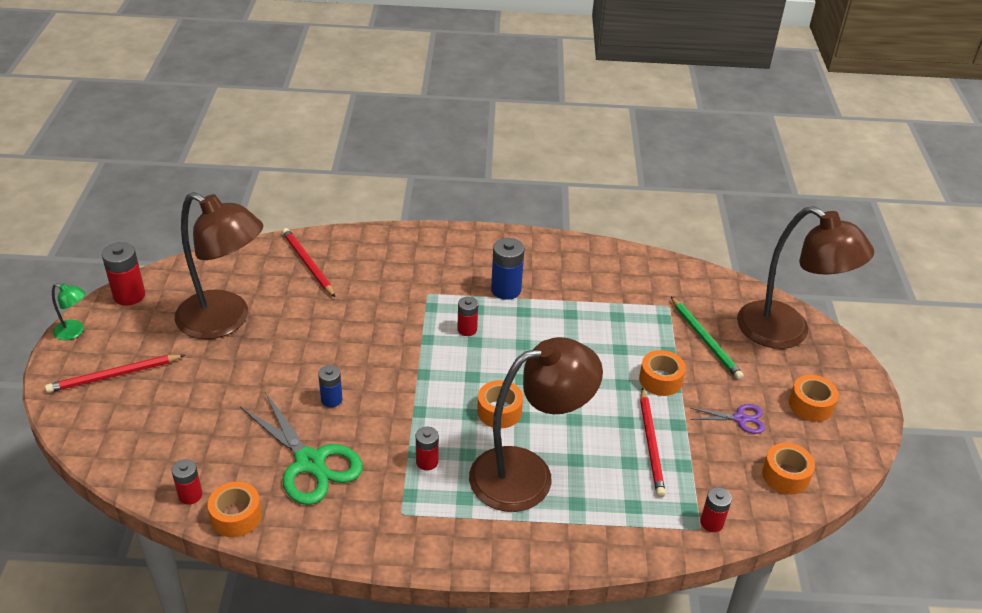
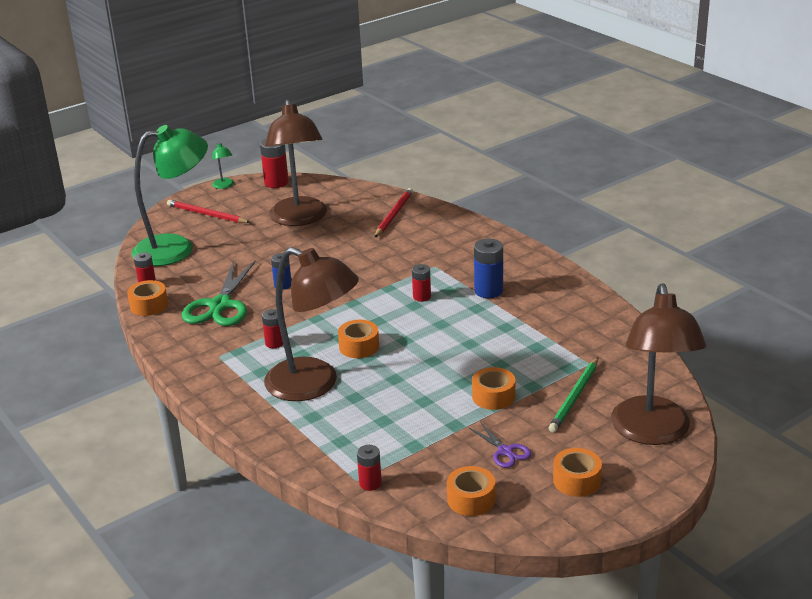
camera: 55 degrees right, 10 degrees down
(148, 434) = (176, 248): none -> green lamp
(651, 444) = (416, 422): red pencil -> none

